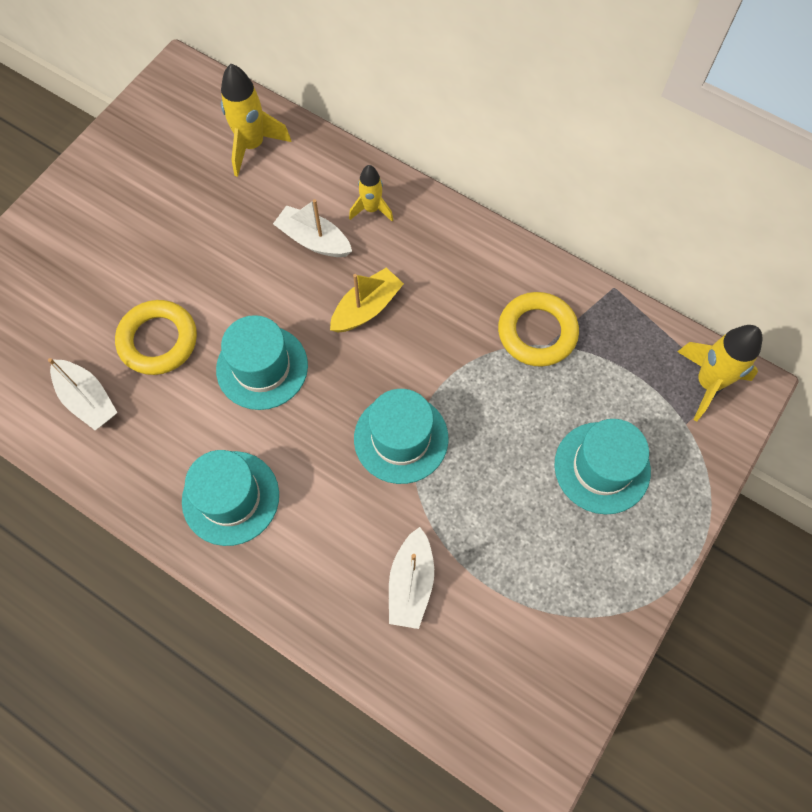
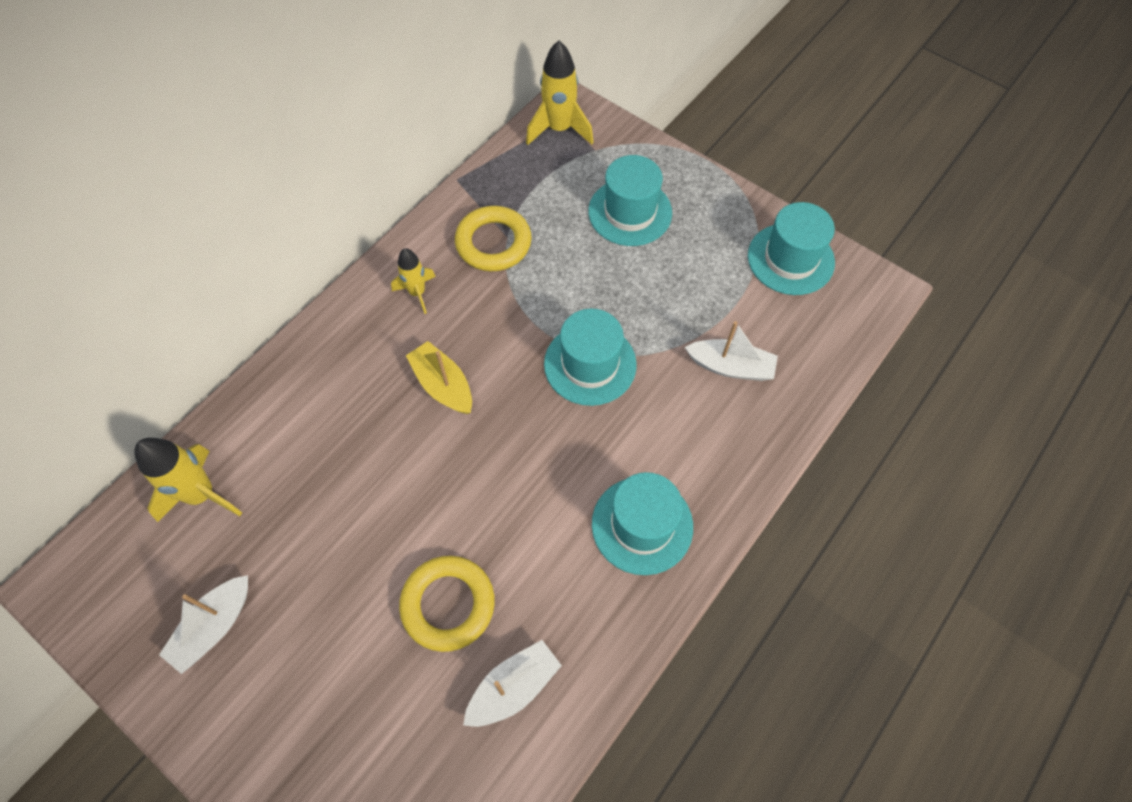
camera: 85 degrees left, 5 degrees down
(262, 367) = (497, 490): turquoise hat -> turquoise hat (790, 259)
(313, 240) = (349, 432): white boat -> white boat (214, 627)
(371, 209) = (323, 372): yellow rocket -> yellow rocket (417, 293)

